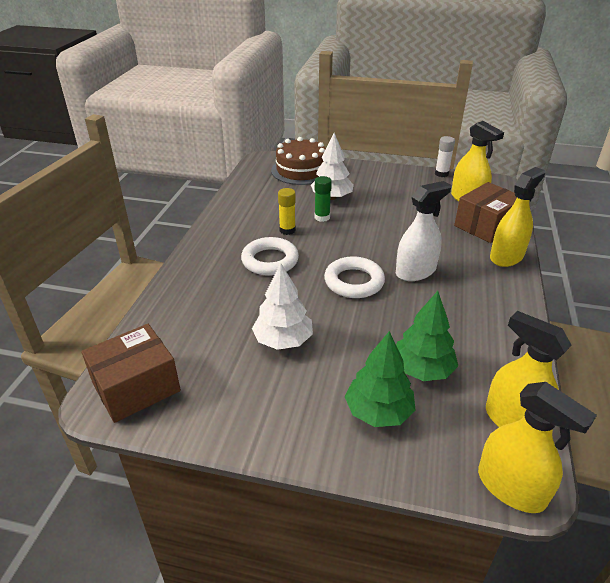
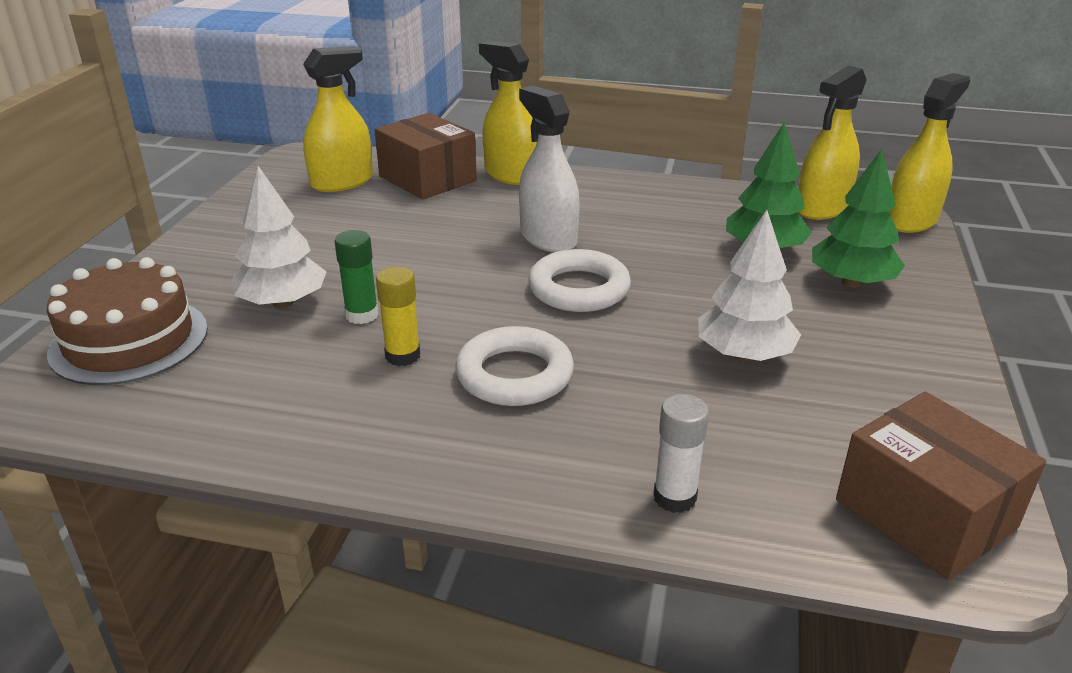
camera: 90 degrees left, 5 degrees down
(441, 174) = (241, 193): white glue stick -> white glue stick (674, 497)

